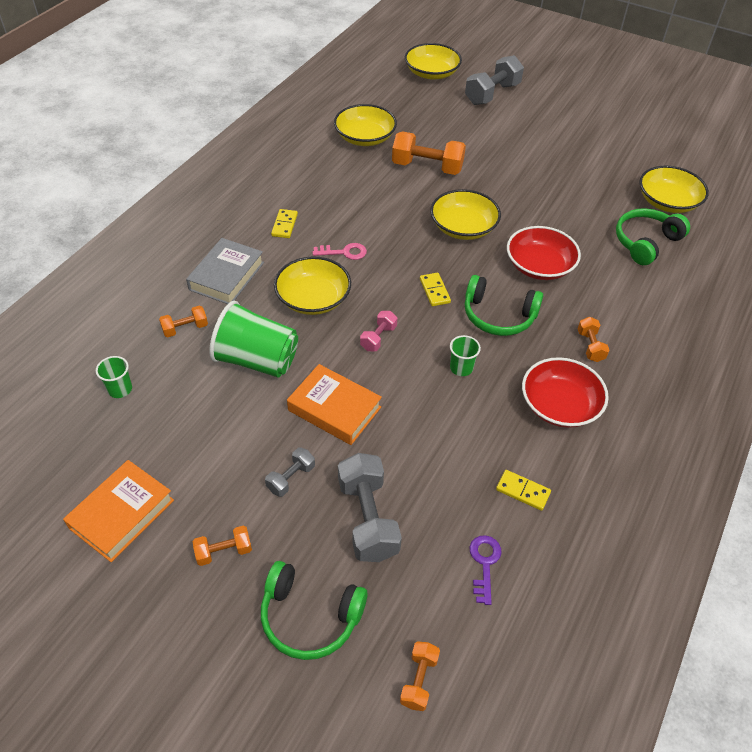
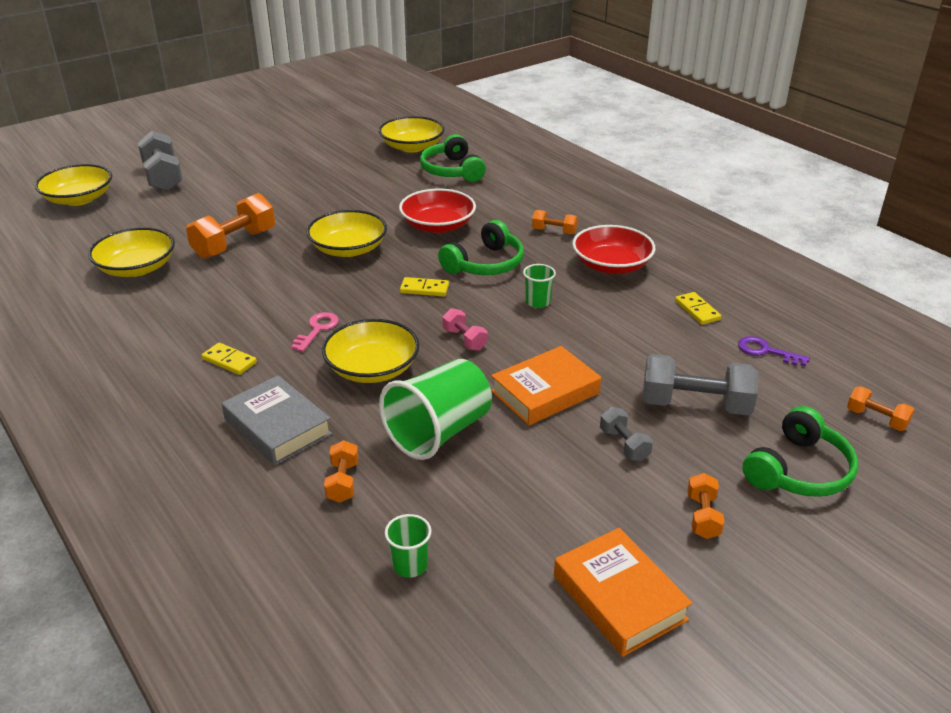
camera: 65 degrees left, 15 degrees down
(523, 491) = (697, 310): yellow domino -> yellow domino turned 75 degrees counterclockwise

